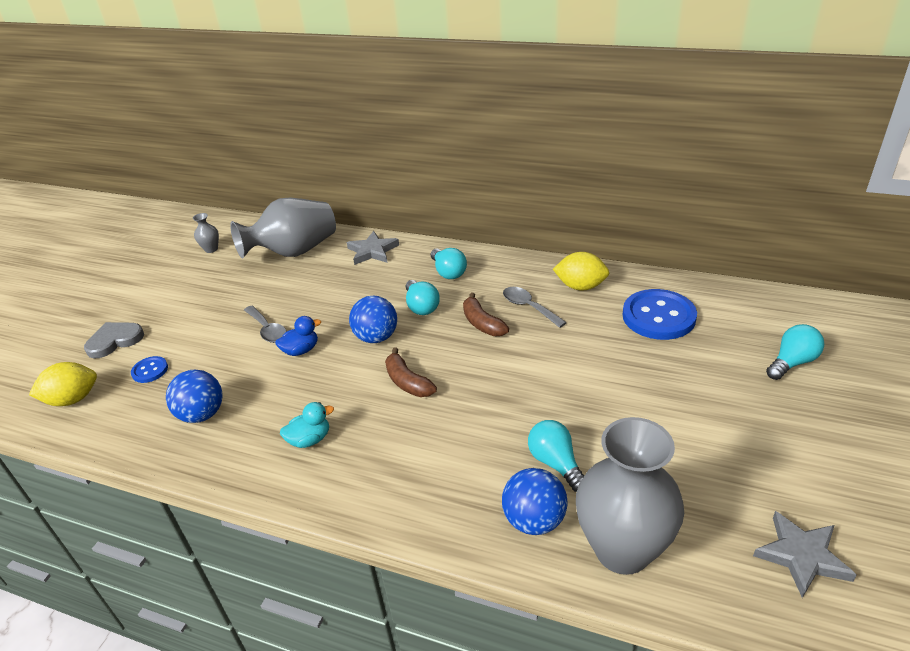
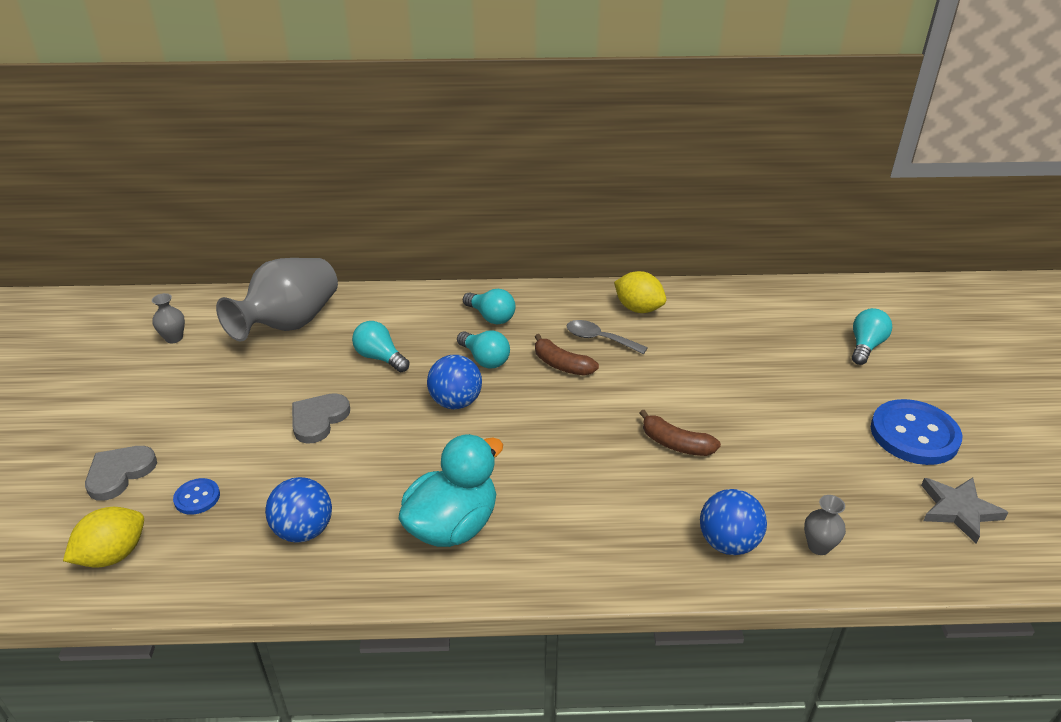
camera: 25 degrees left, 0 degrees up
(267, 330) = (318, 419): grey spoon -> grey heart
(301, 350) = (376, 434): blue duck -> none
(310, 439) = (452, 526): turquoise duck -> turquoise duck, size x2.00
(372, 251) = (387, 307): grey star -> none
(407, 382) = (521, 442): brown banana -> brown banana (675, 444)
(556, 463) = (716, 486): turquoise light bulb -> turquoise light bulb (380, 358)
(580, 286) = (638, 309): yellow lemon -> yellow lemon turned 45 degrees clockwise
(622, 550) = (818, 546): grey vase -> grey vase, size x0.41
(658, 316) = (729, 325): blue button -> blue button (914, 434)

